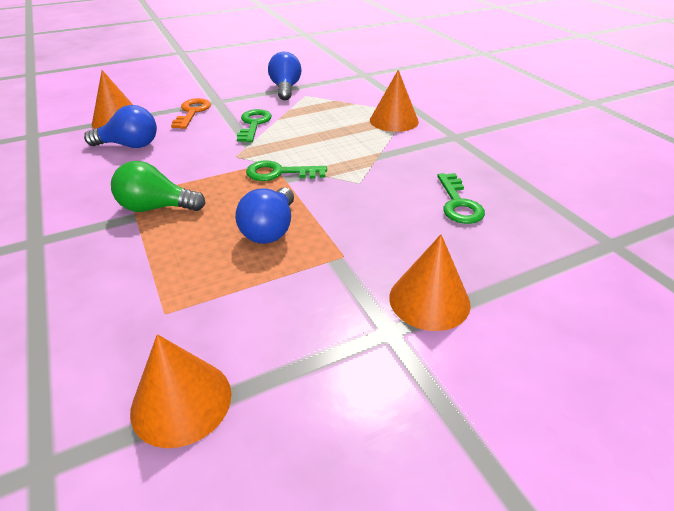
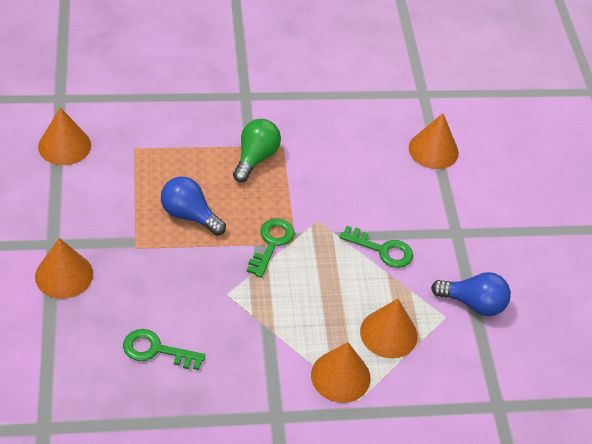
camera: 105 degrees right, 10 degrees up
(130, 145) = (372, 153): blue light bulb -> none
(192, 112) = (433, 207): orange key -> none
(338, 110) = (388, 333): none -> orange cone

